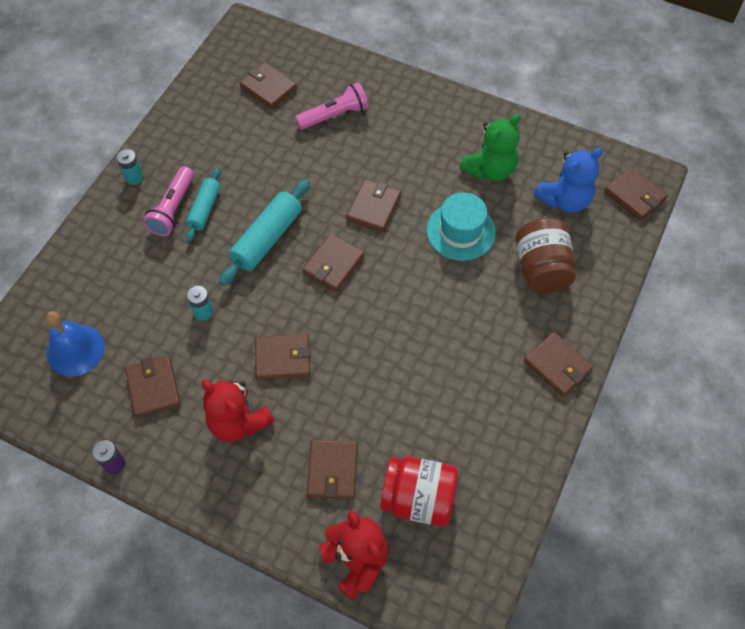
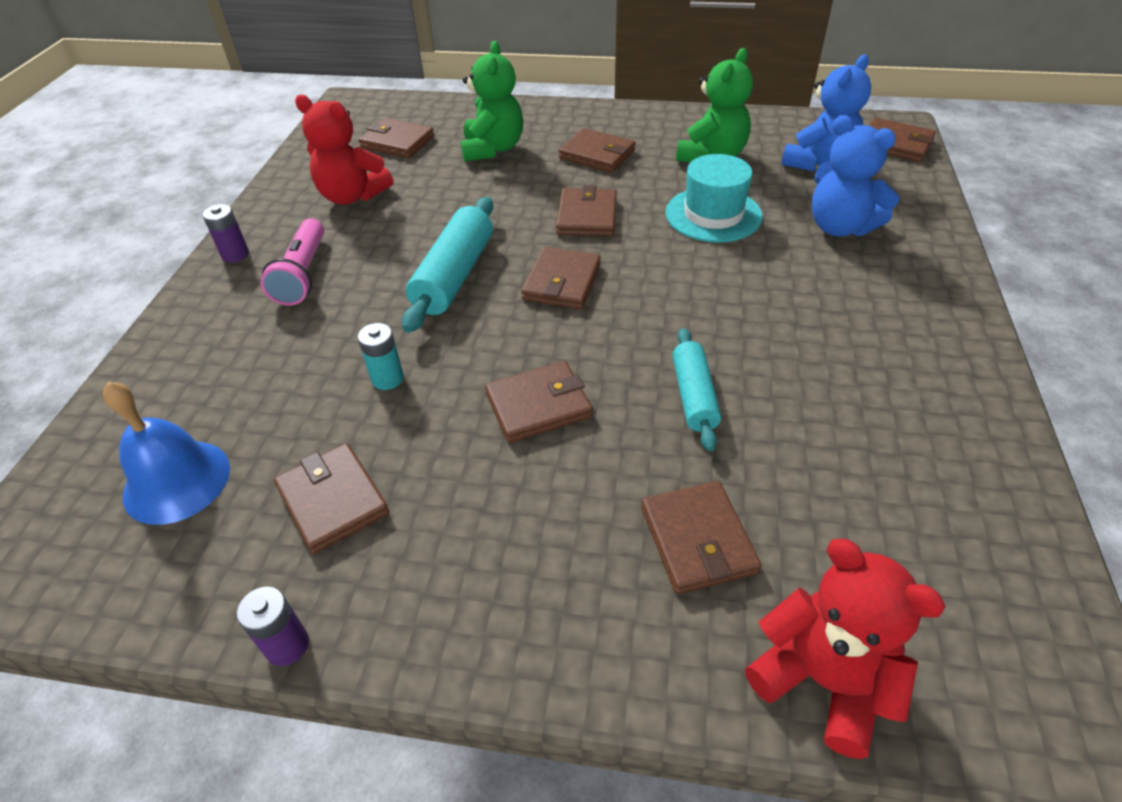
camera: 15 degrees left, 15 degrees down
(134, 177) = (235, 255): turquoise battery -> purple battery
(205, 209) = (351, 265): turquoise rolling pin -> turquoise rolling pin (693, 396)
(238, 422) = (501, 511): red teddy bear -> red teddy bear (352, 196)
(334, 115) = (493, 149): pink flashlight -> green teddy bear
(418, 498) = (864, 541): red jar -> none
(541, 269) = (839, 227): brown jar -> blue teddy bear
(557, 366) = (939, 317): brown wallet -> brown wallet (597, 154)

